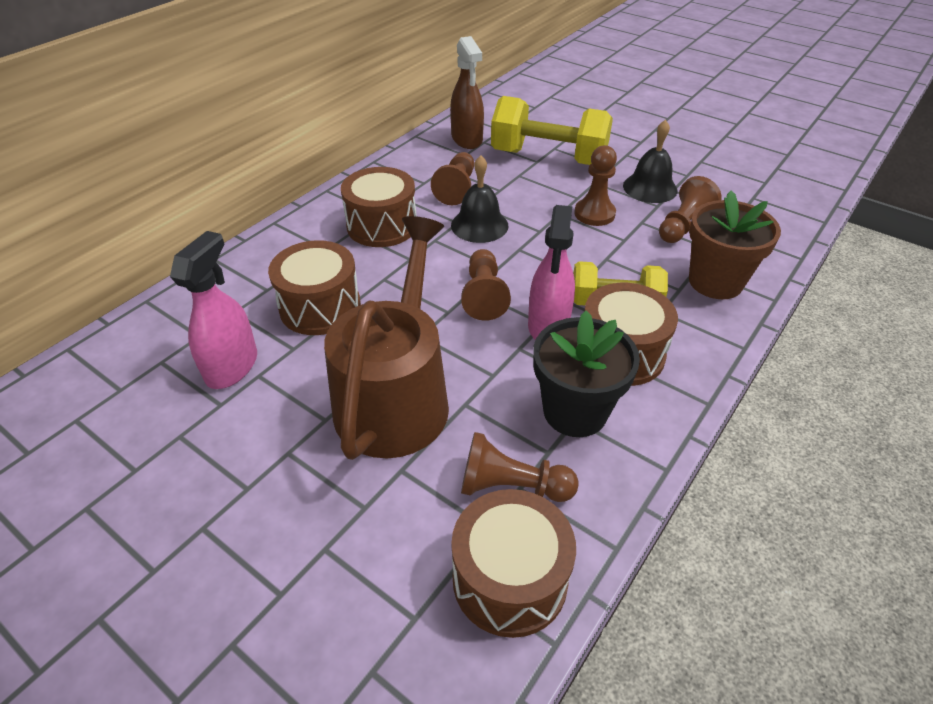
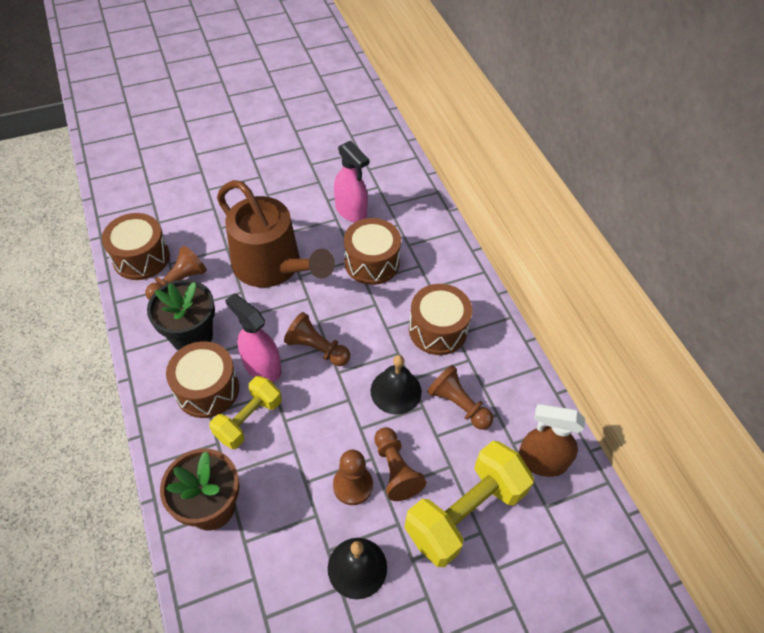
camera: 120 degrees right, 10 degrees up
(683, 225) = (287, 546): brown pawn -> brown pawn (395, 470)

